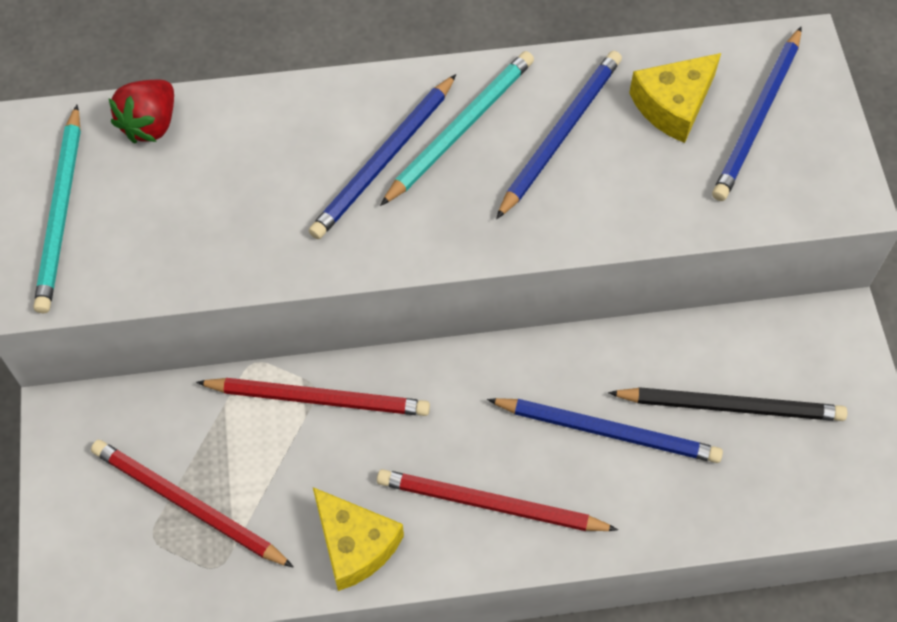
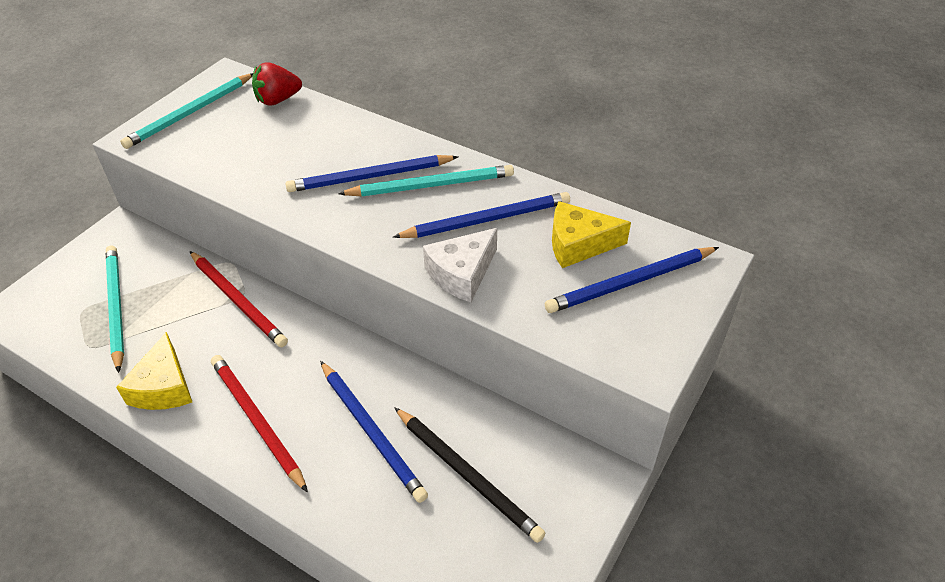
camera: 40 degrees right, 15 degrees down
(188, 505) = (116, 307): red pencil -> turquoise pencil
(601, 213) = (462, 274): none -> white cheese

